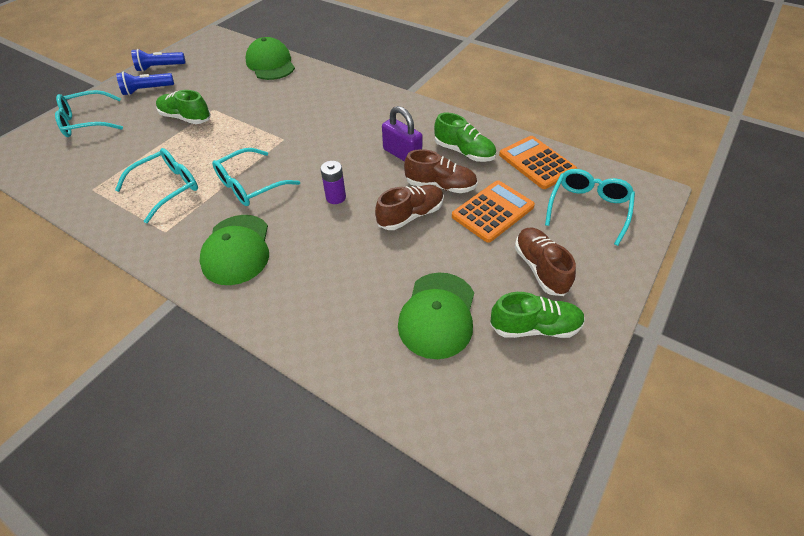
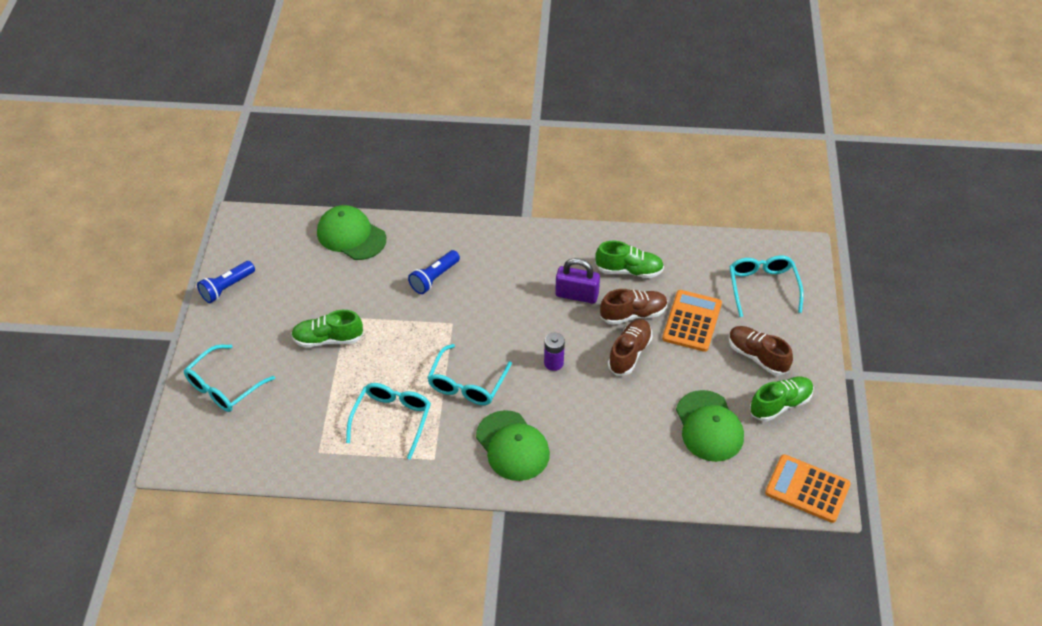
camera: 30 degrees left, 0 degrees up
(147, 90) = (246, 322): blue flashlight -> blue flashlight (434, 278)
(536, 163) = (697, 257): orange calculator -> orange calculator (807, 489)

